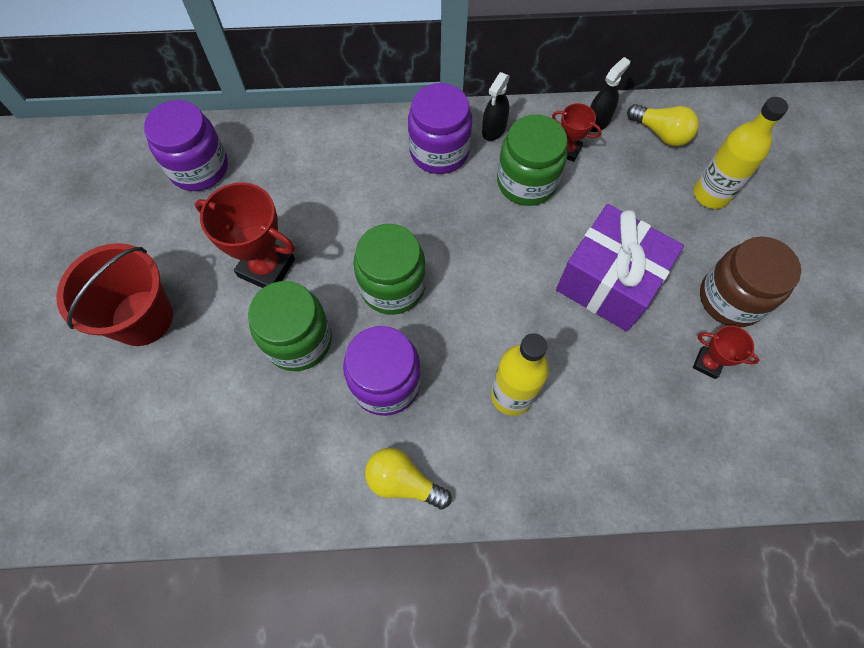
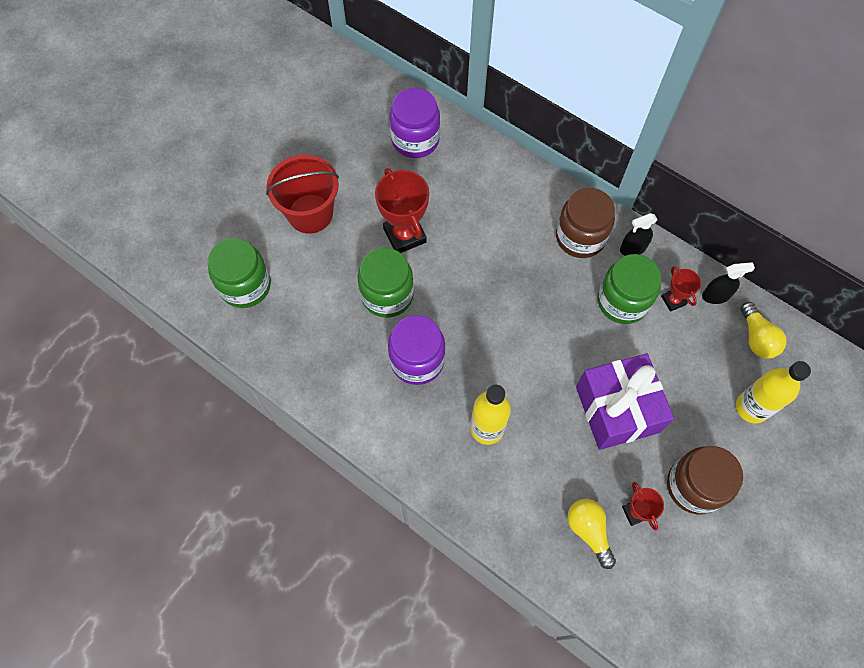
camera: 40 degrees right, 0 degrees up
(392, 286) = (471, 304): green jar -> green jar (245, 286)
(403, 482) = (379, 426): yellow light bulb -> yellow light bulb (588, 531)
(439, 151) = (580, 237): purple jar -> brown jar

